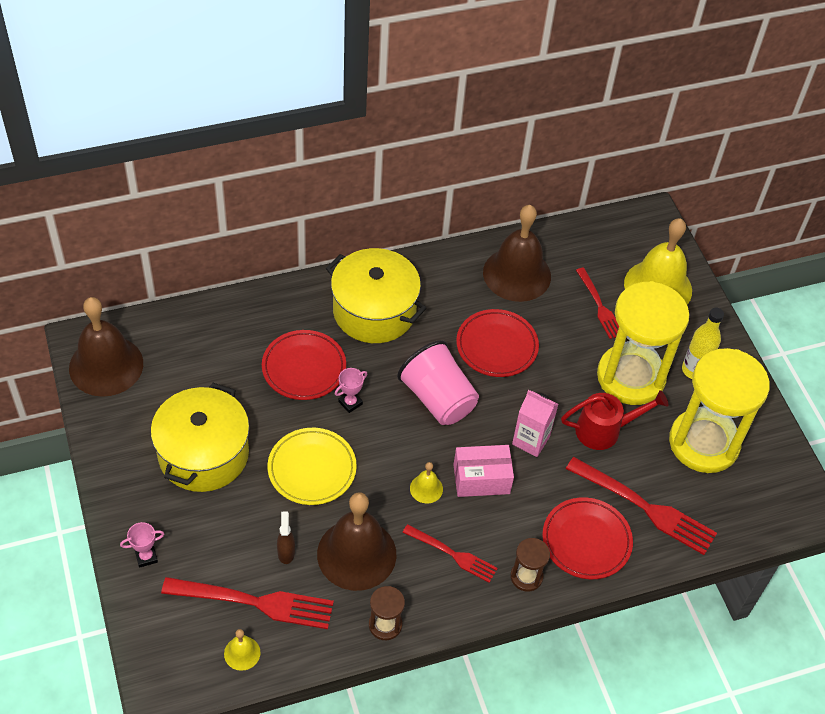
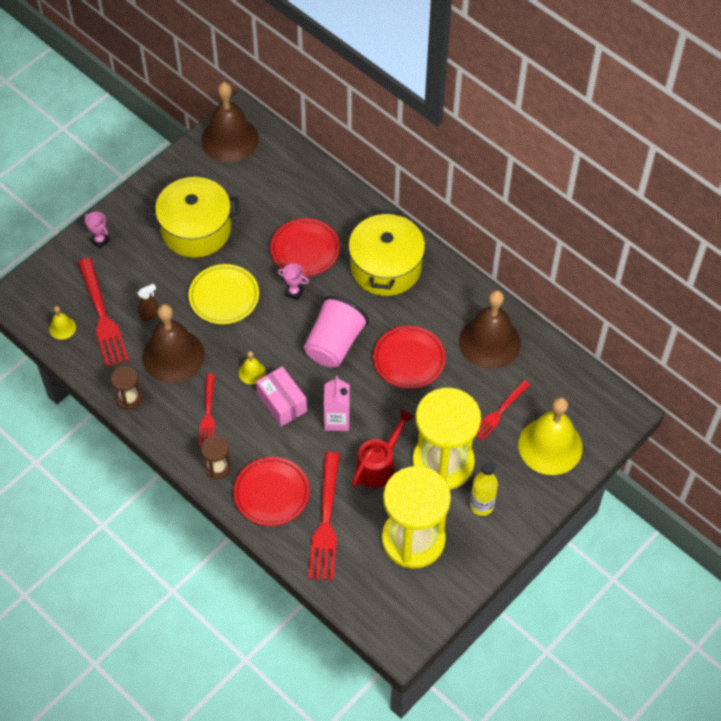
camera: 65 degrees right, 5 degrees up
(604, 430) = (379, 465): red watering can -> red watering can turned 105 degrees counterclockwise

